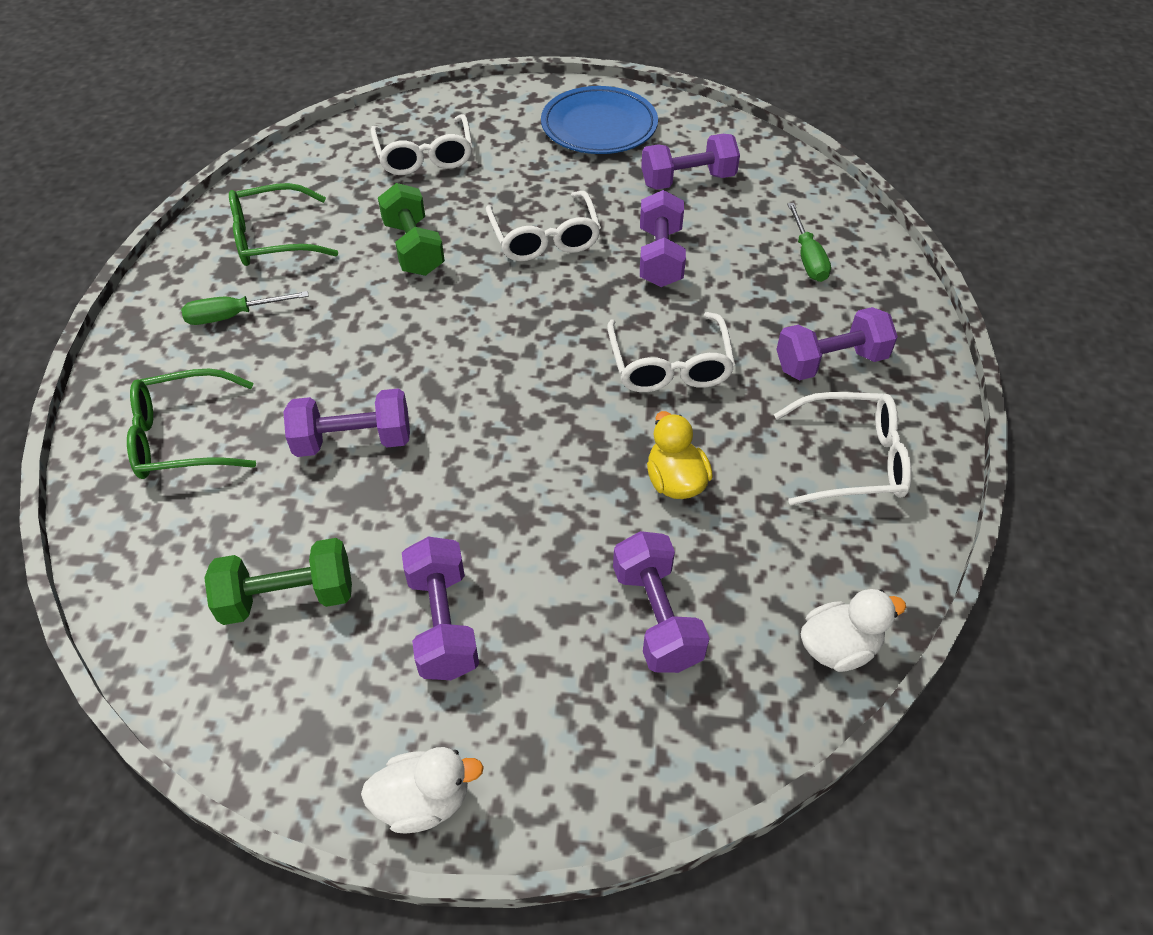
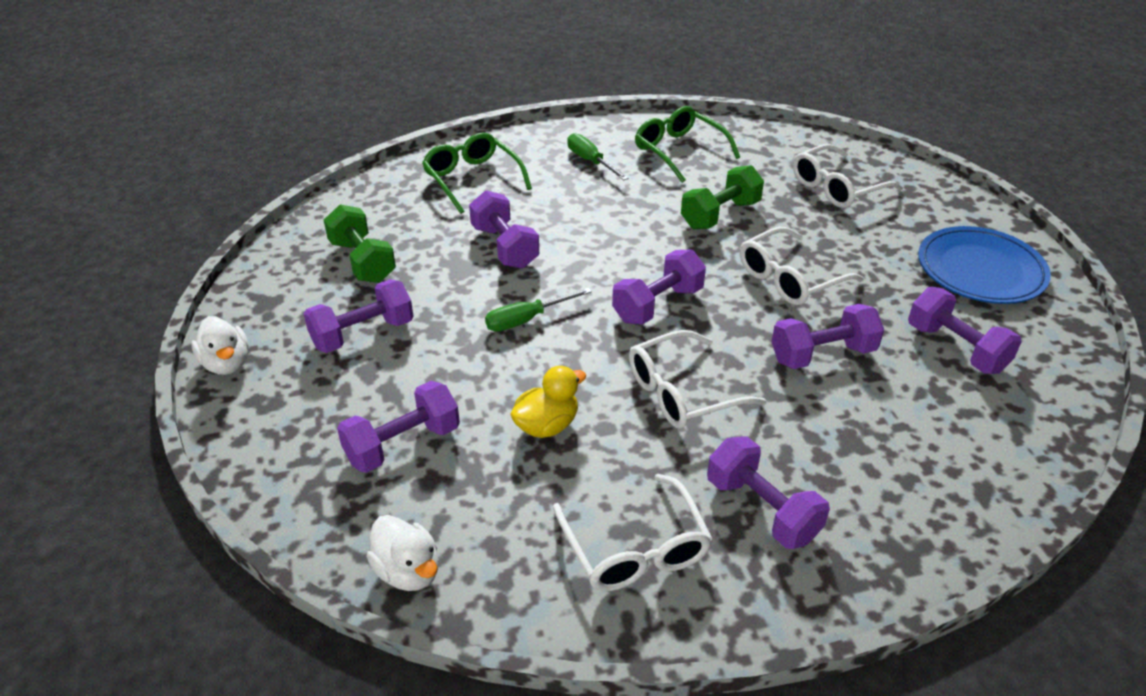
camera: 70 degrees right, 10 degrees down
(533, 342) = (657, 304): none -> purple dumbbell
(807, 257) = (912, 464): green screwdriver -> green screwdriver (526, 320)

